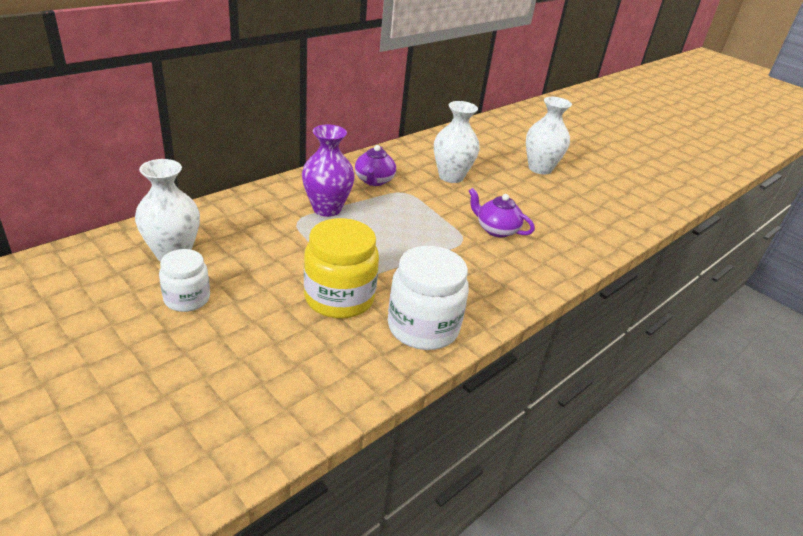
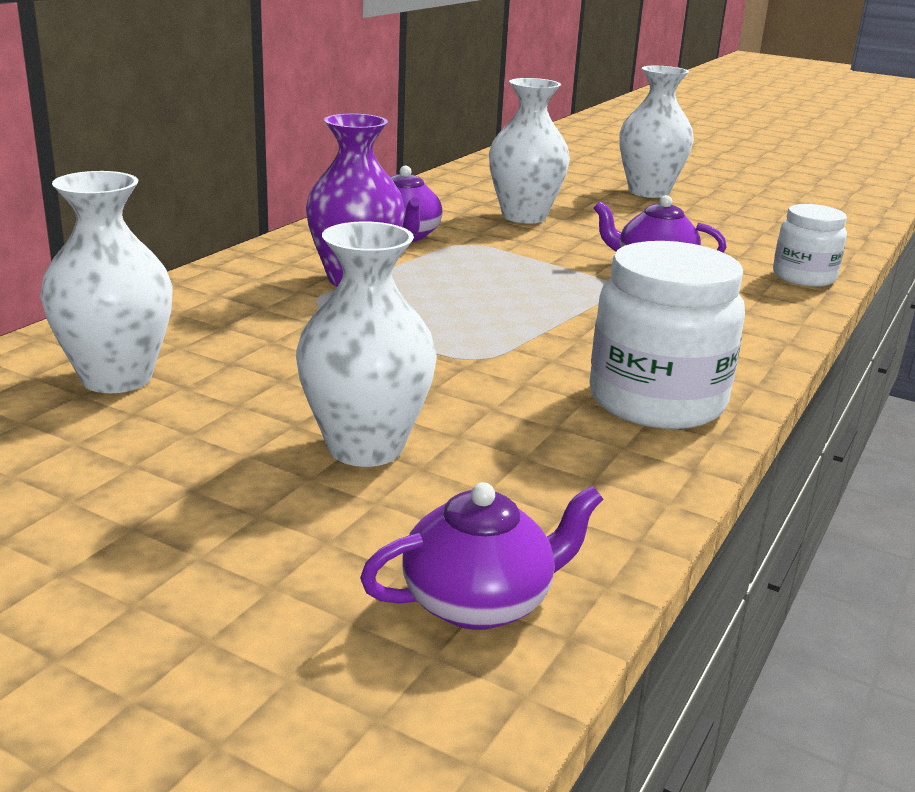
camera: 15 degrees left, 10 degrees down
(187, 299) = (197, 436): white jar -> white jar (803, 277)
(247, 429) = (479, 602): none -> purple teapot
(257, 324) = (365, 447): none -> white vase
(339, 298) = (481, 388): yellow jar -> none

